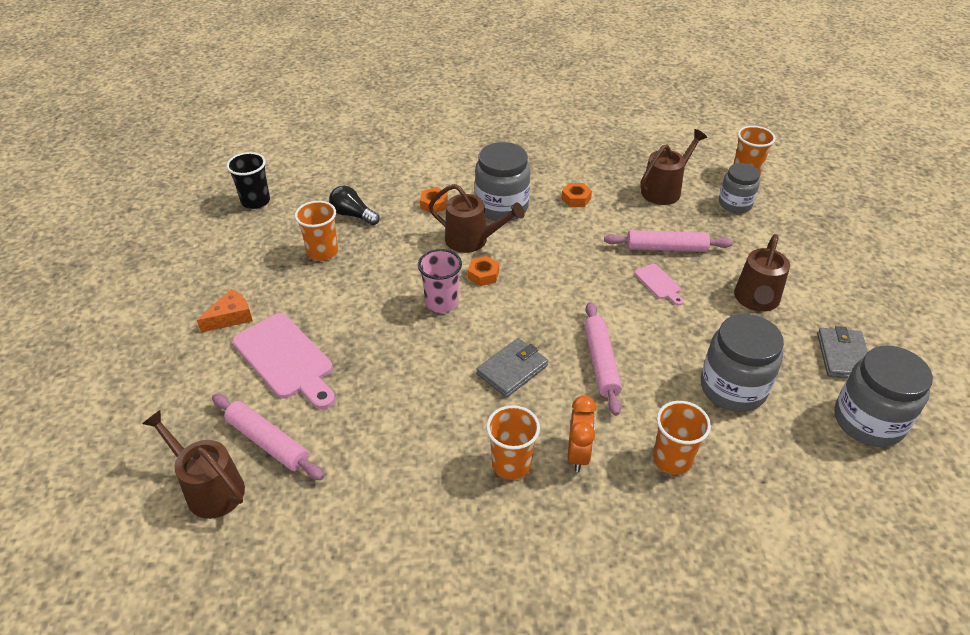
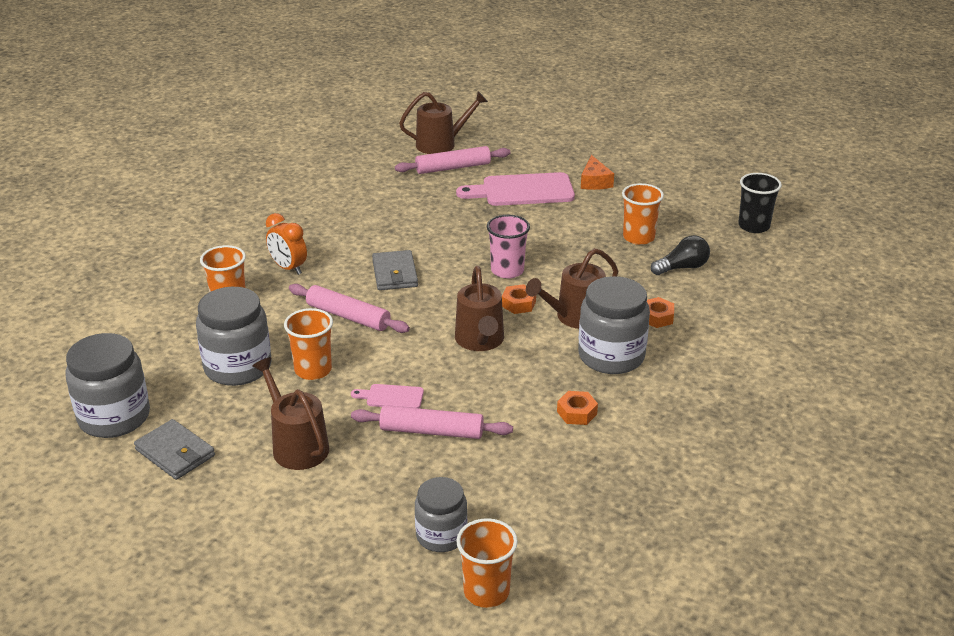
camera: 125 degrees right, 10 degrees down
(511, 464) = (318, 240): orange cup -> orange cup (313, 370)
(664, 190) = (526, 491): brown watering can -> brown watering can (480, 341)
(666, 248) = (431, 431): pink rolling pin -> pink rolling pin turned 60 degrees clockwise

